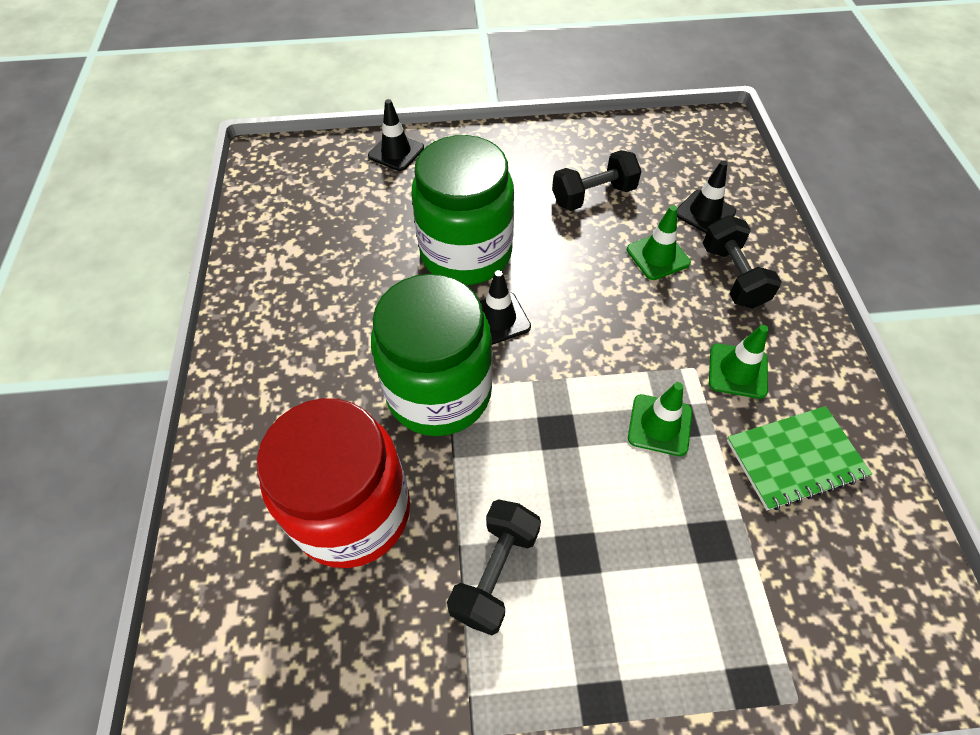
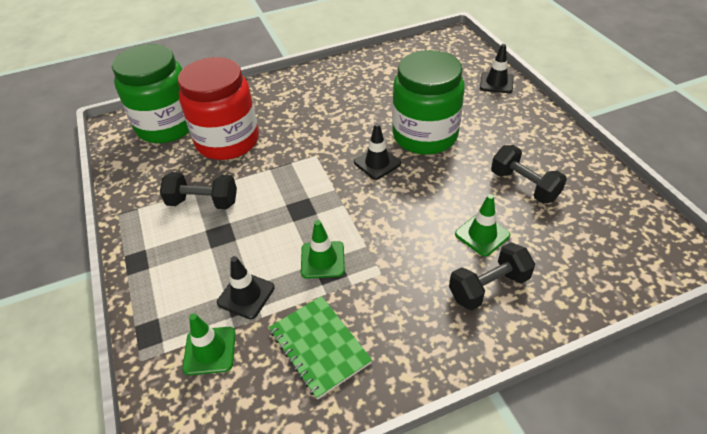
camera: 75 degrees right, 10 degrees down
(439, 392) = (311, 152): green jar -> green jar (167, 126)
(705, 213) = (553, 258): black traffic cone -> black traffic cone (246, 295)
(737, 371) = (388, 301): green traffic cone -> green traffic cone (210, 350)

